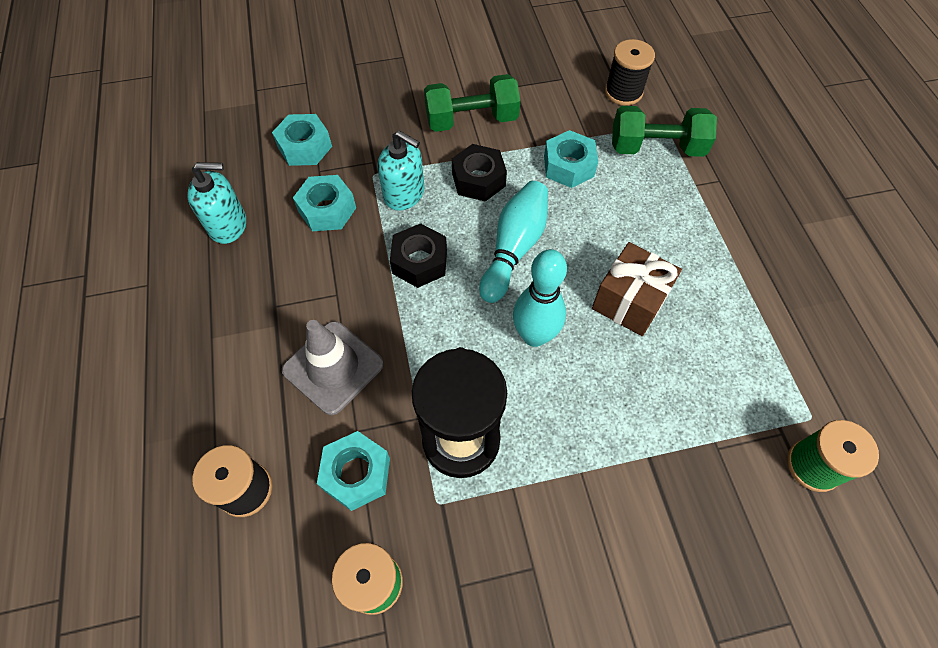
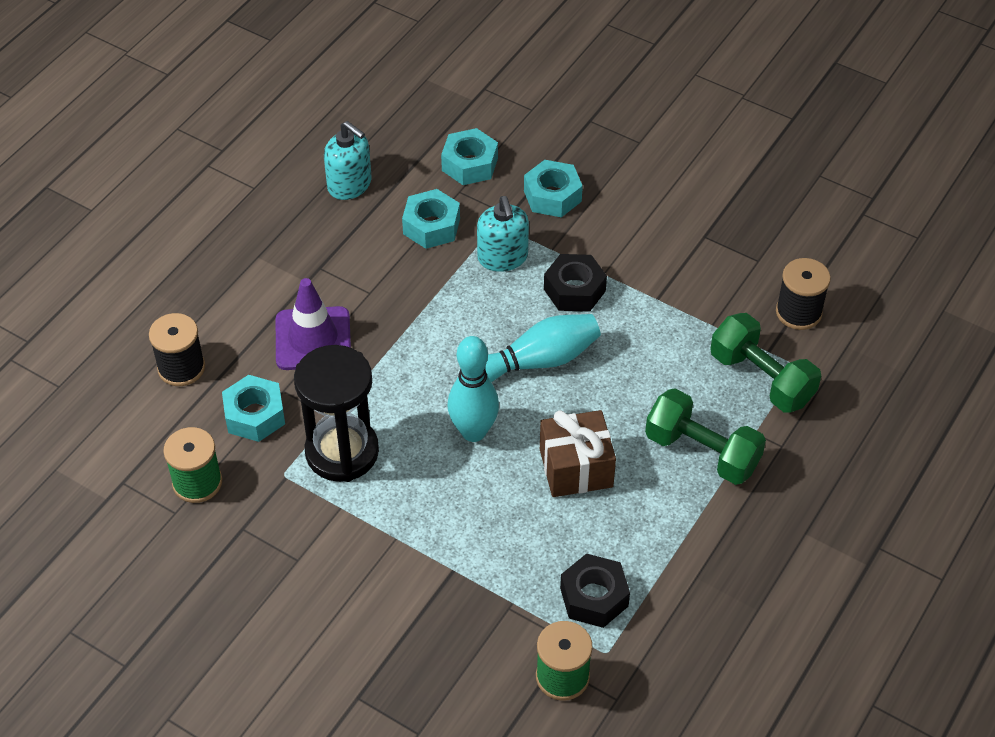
camera: 45 degrees right, 10 degrees down
(333, 367) = (313, 339): grey traffic cone -> purple traffic cone
(420, 262) = (454, 316): black nut -> black nut (594, 597)
(471, 120) = (629, 238): green dumbbell -> green dumbbell (702, 452)
(568, 166) = (663, 335): turquoise nut -> turquoise nut (552, 196)

